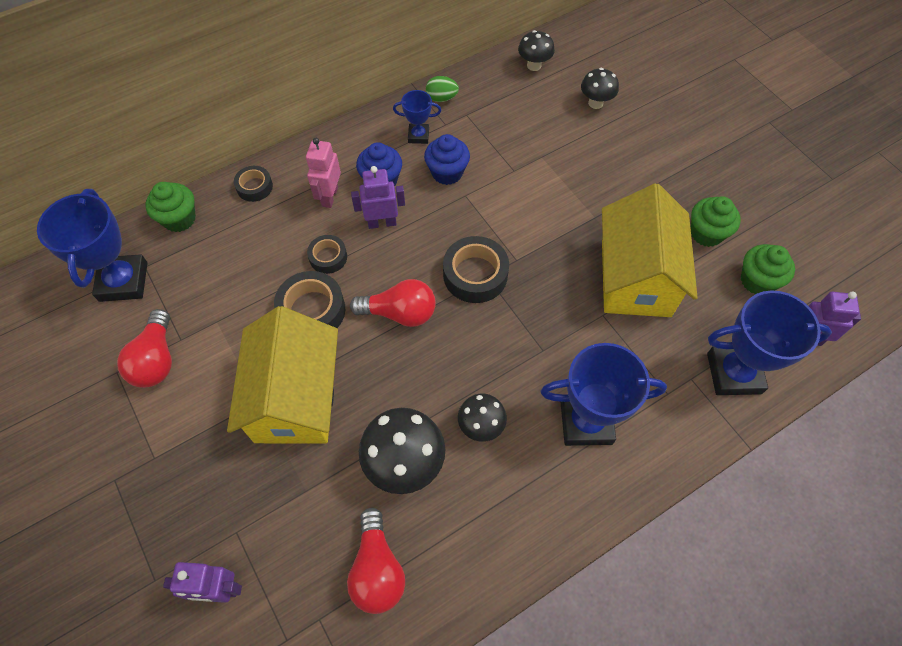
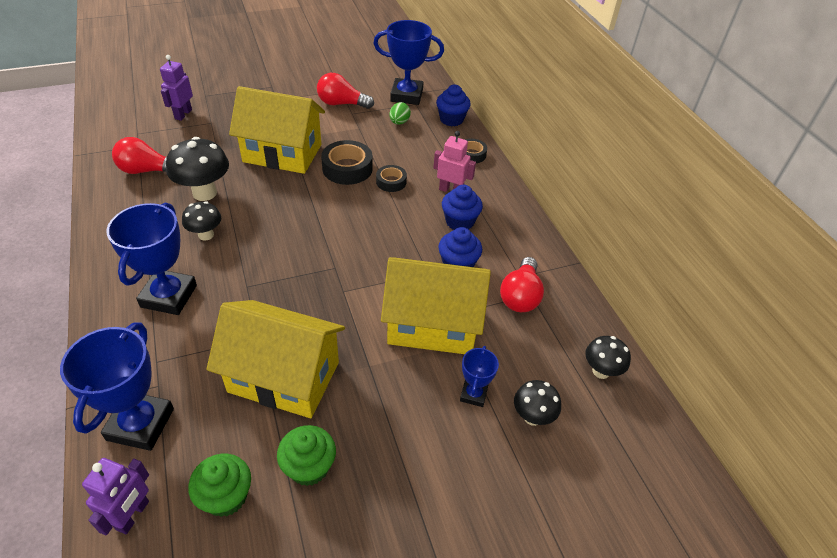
camera: 100 degrees right, 15 degrees down
(179, 219) = (451, 119): green cupcake -> blue cupcake
(382, 223) = (414, 215): purple robot -> none
(400, 313) = (323, 210): red light bulb -> red light bulb (520, 296)
(418, 136) = (508, 254): blue trophy -> blue trophy (473, 394)
(441, 98) = (556, 280): green egg -> green egg (399, 122)
(475, 274) = (339, 260): black tape -> none
(530, 179) = (433, 324): none -> yellow house

